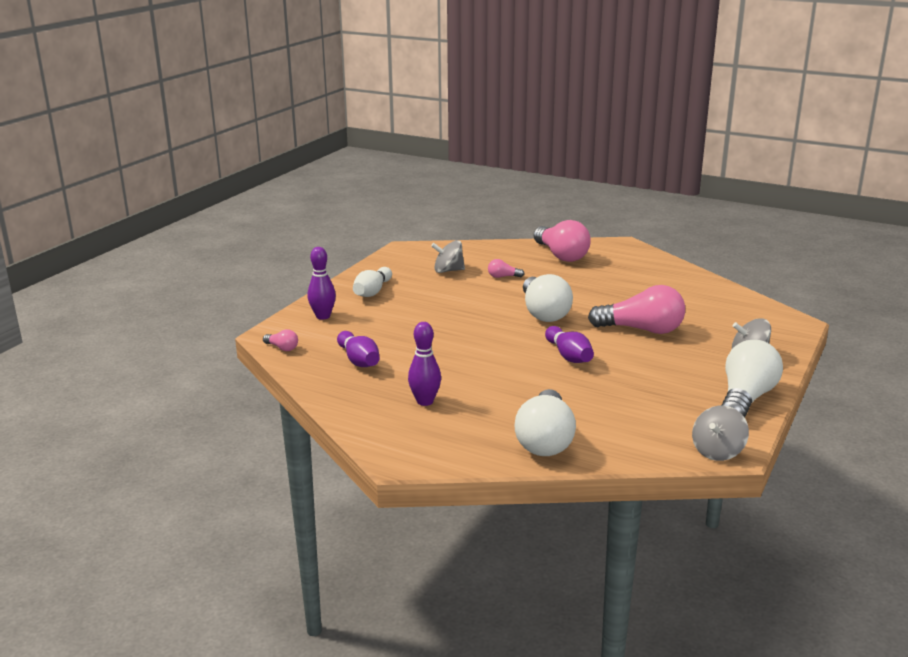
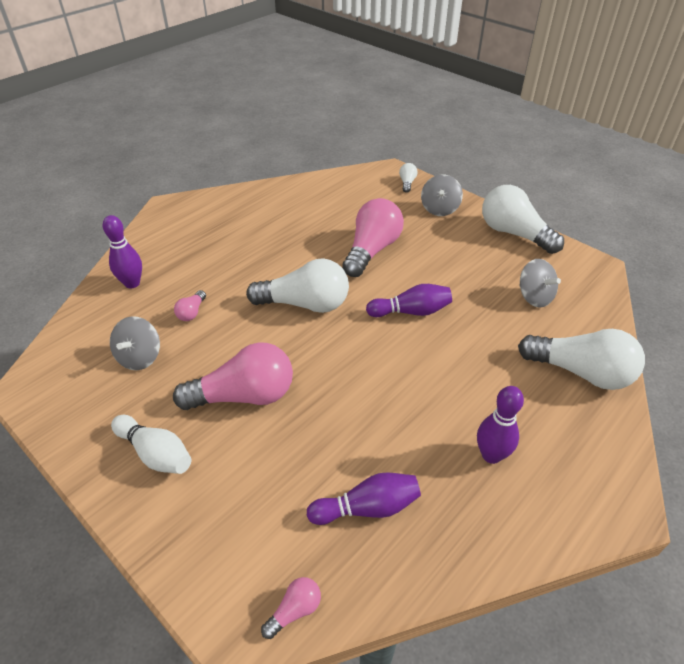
camera: 75 degrees left, 20 degrees up
(323, 316) = (207, 533): purple bowling pin -> purple bowling pin (132, 283)
(561, 255) = (165, 254): pink light bulb -> pink light bulb (244, 396)
(717, 451) = (598, 273): grey spinning top -> grey spinning top (534, 297)
(780, 334) = (407, 183): none -> white light bulb

